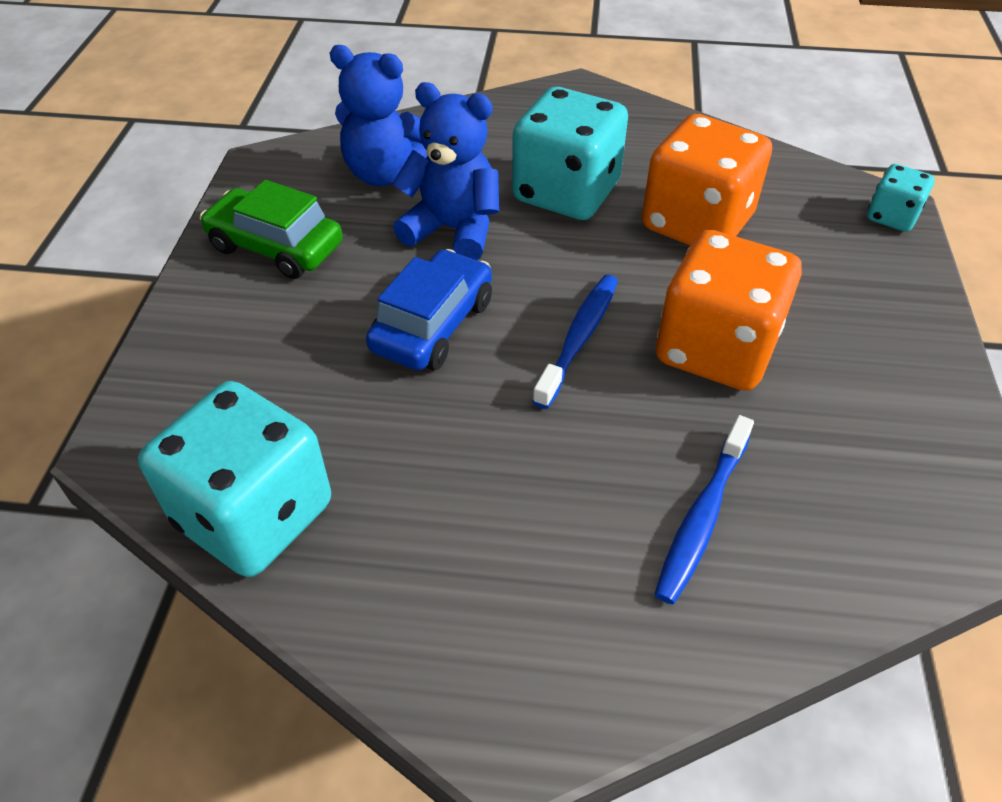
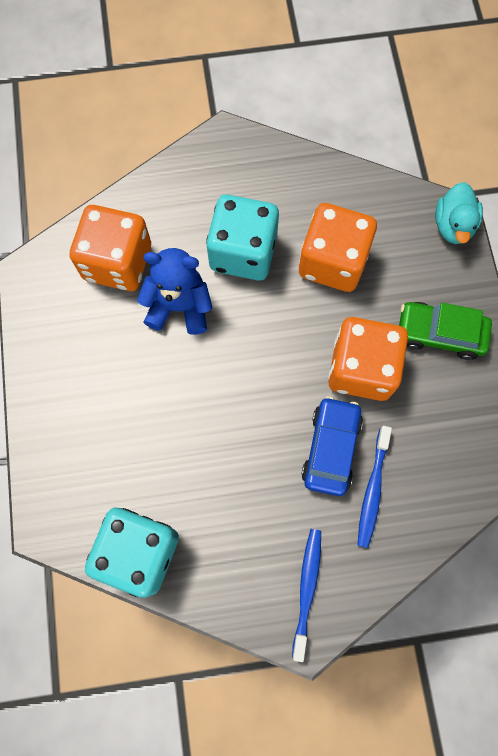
camera: 15 degrees left, 25 degrees up
(276, 247) = (70, 351): green car -> green car (440, 333)
(386, 173) = (117, 262): blue teddy bear -> orange dice
(433, 325) = (192, 392): blue car -> blue car (331, 448)
(579, 338) = (281, 381): blue toothbrush -> blue toothbrush (307, 589)
(891, 217) = (453, 225): turquoise dice -> turquoise duck

